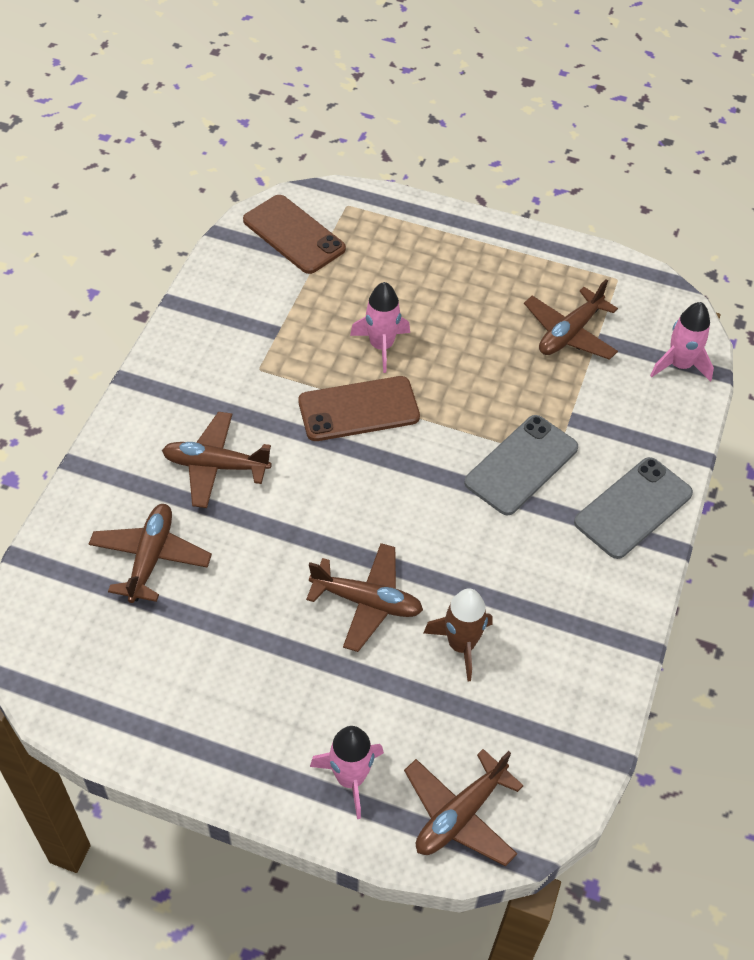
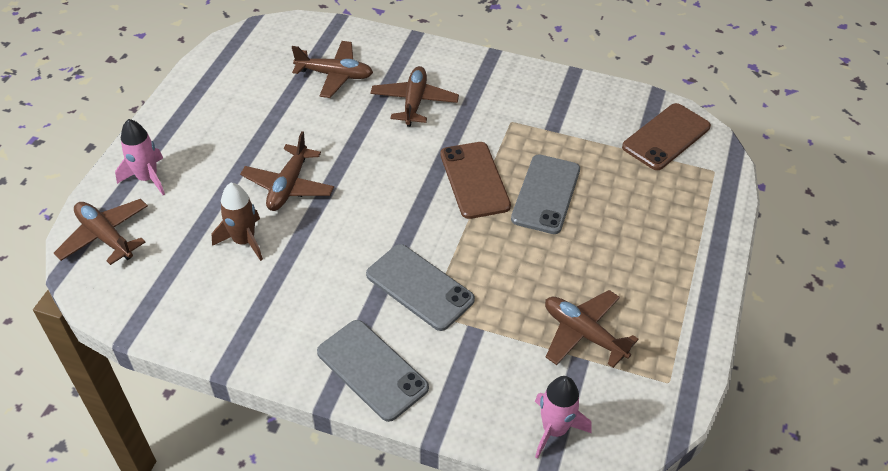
camera: 90 degrees right, 5 degrees down
(381, 346) = (546, 194): pink rocket -> grey phone

